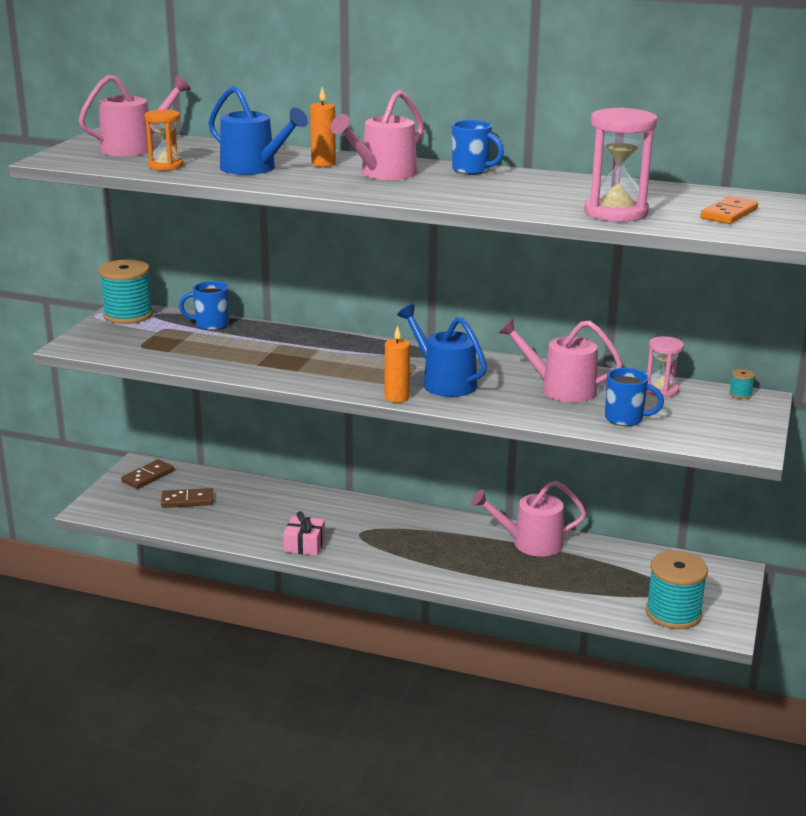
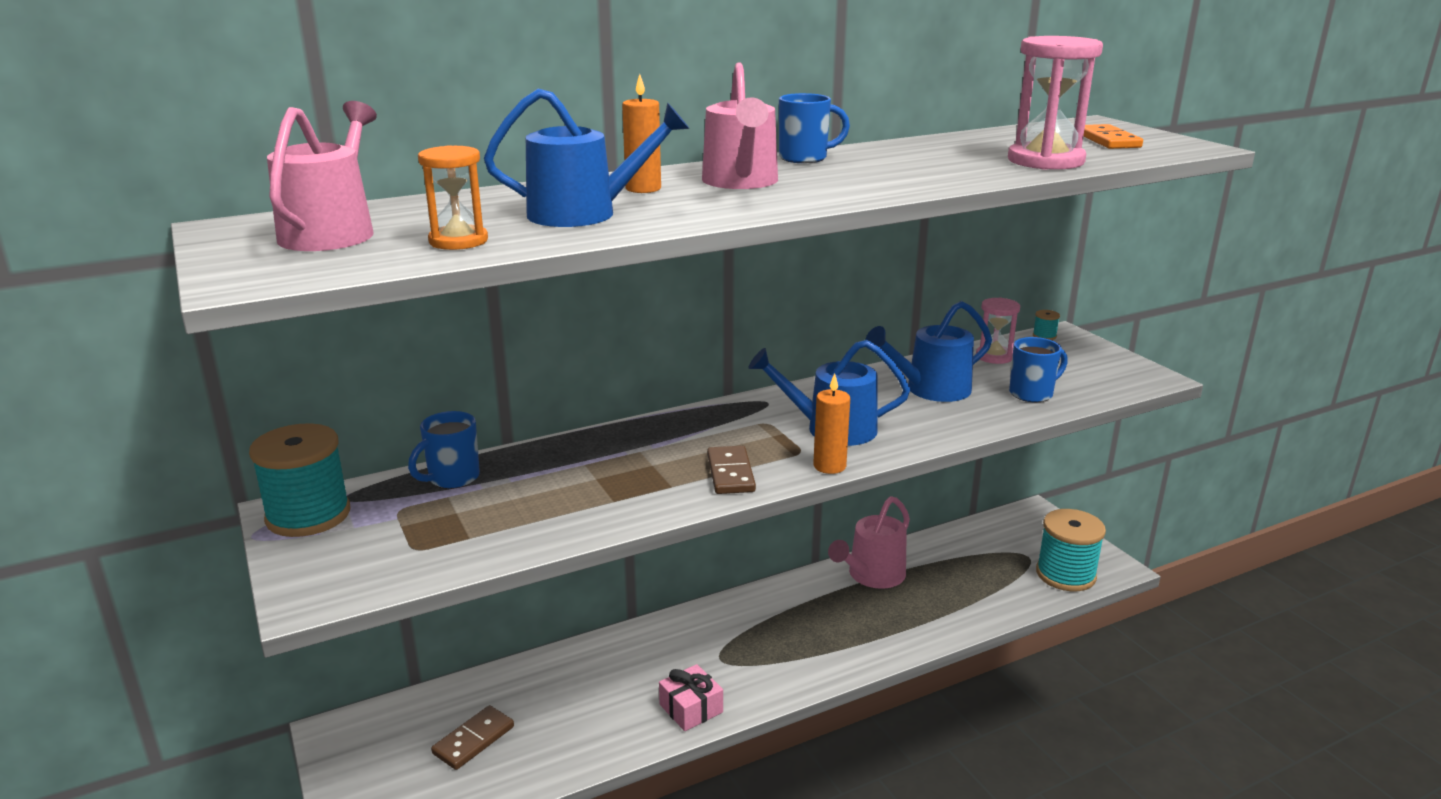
camera: 45 degrees left, 0 degrees up
(148, 476) = (370, 740): brown domino -> brown domino (730, 473)
(561, 389) = (931, 389): pink watering can -> blue watering can

